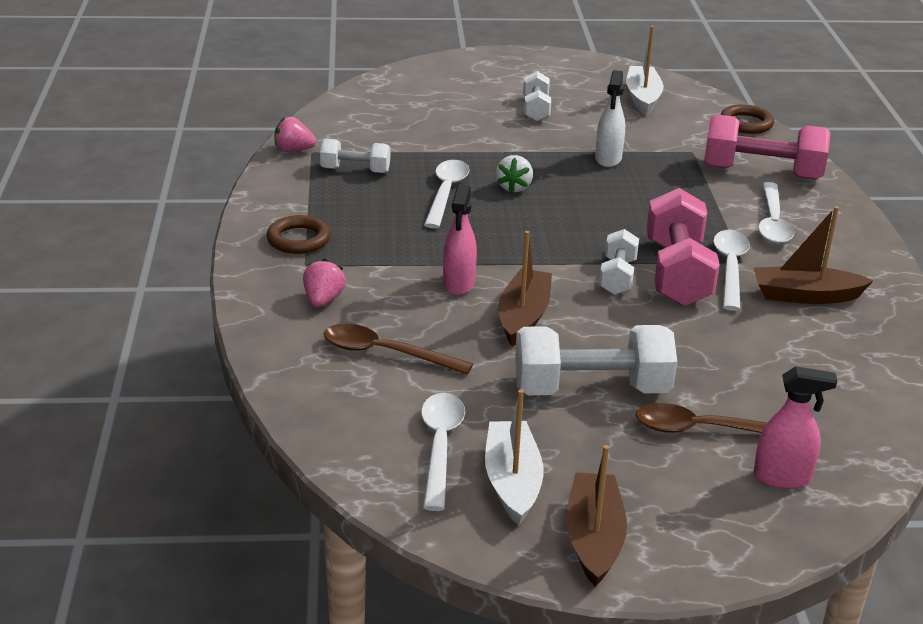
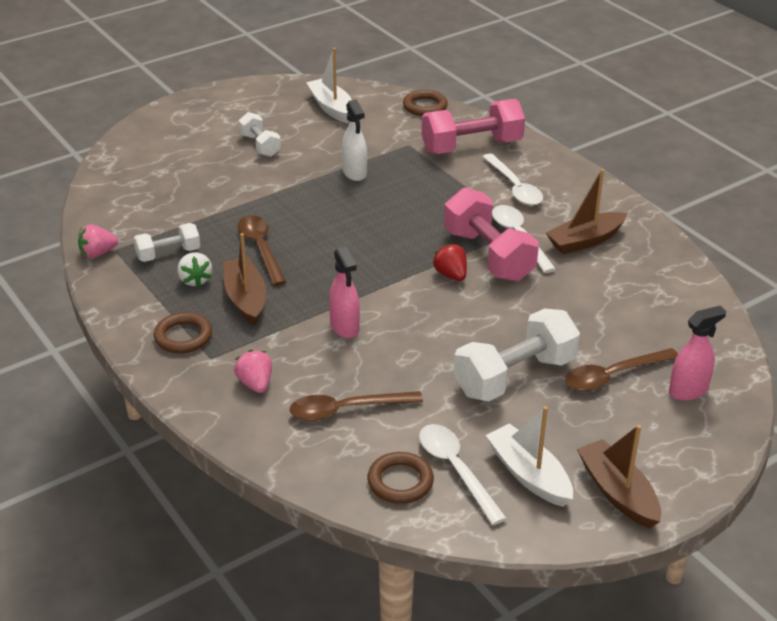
camera: 30 degrees left, 5 degrees up
(373, 434) = (400, 481): none -> brown ring
(446, 193) = (261, 248): white spoon -> brown spoon
(514, 187) = (308, 224): white strawberry -> white strawberry (195, 280)
(523, 317) = (416, 336): brown boat -> brown boat (245, 298)
(617, 277) = (451, 275): white dumbbell -> red strawberry

